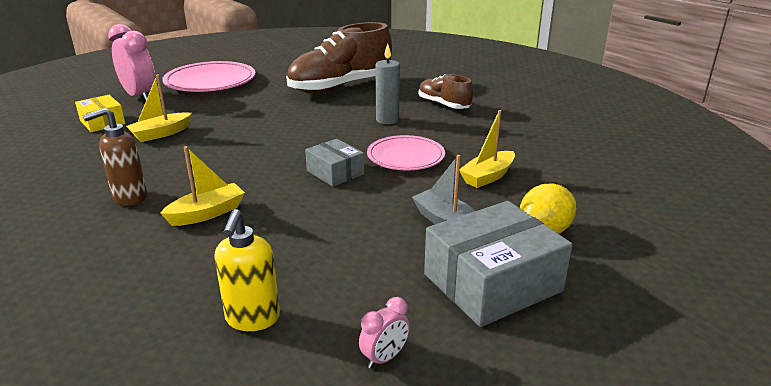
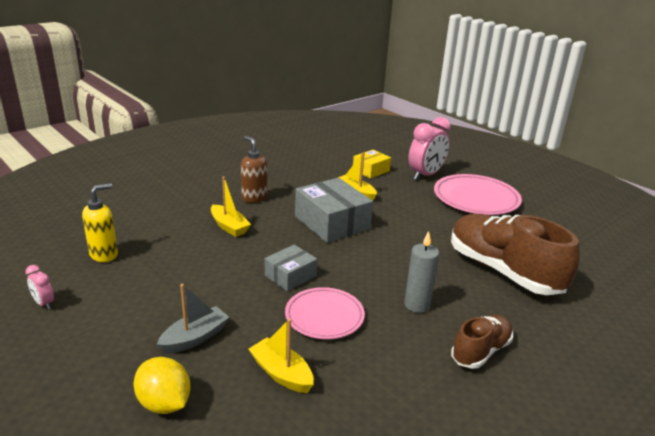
camera: 85 degrees right, 0 degrees up
(252, 319) = (104, 255): yellow soap dispenser -> yellow soap dispenser turned 135 degrees clockwise
(492, 282) = (98, 358): grey box -> grey box (332, 223)

